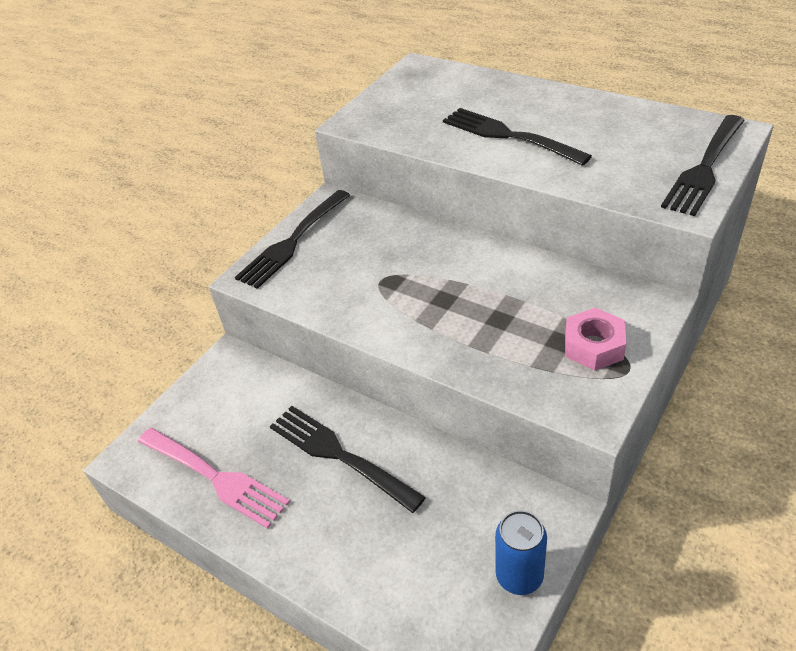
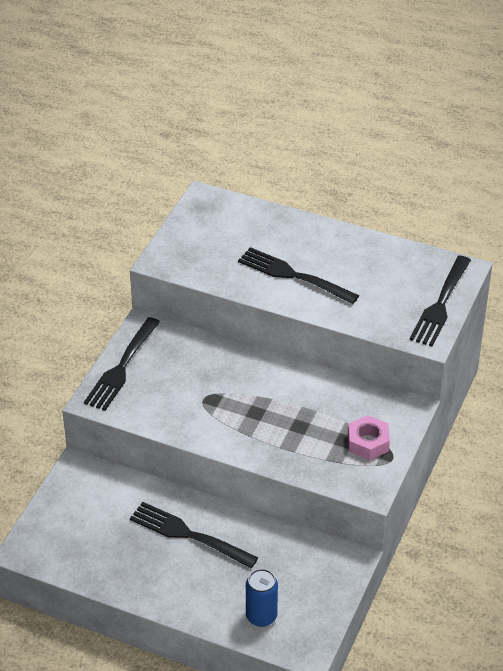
camera: 15 degrees left, 0 degrees up
(214, 477) = (97, 558): pink fork -> none
(519, 576) = (328, 600): blue can -> blue can (261, 616)

